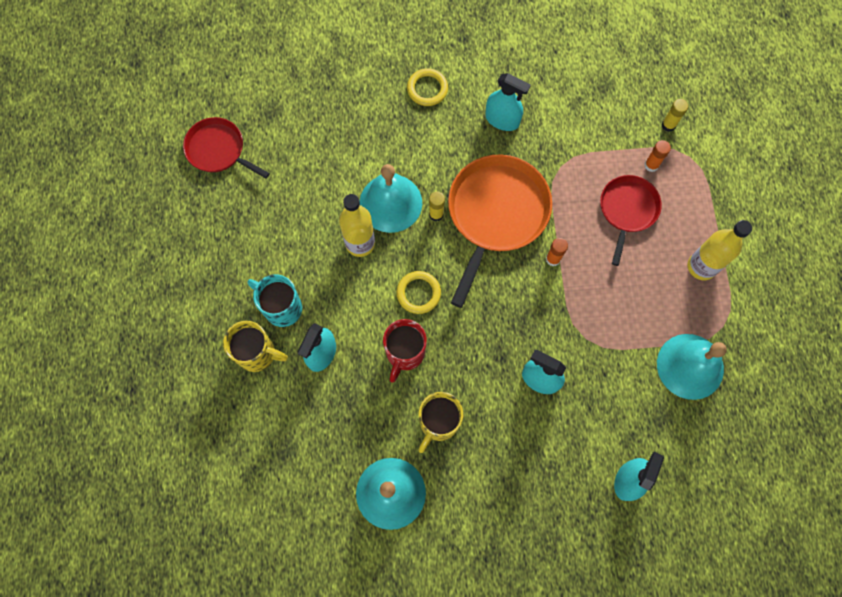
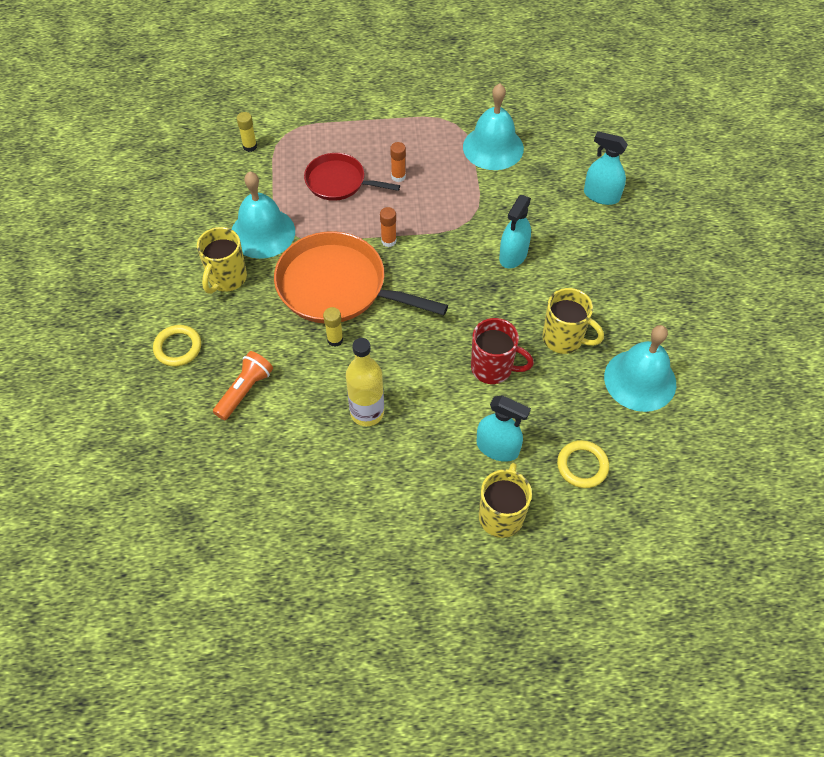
camera: 90 degrees left, 15 degrees down
(218, 150) = (232, 578): red pan -> none
(282, 308) = (445, 491): turquoise mug -> none
(383, 145) = (245, 391): none -> orange flashlight
(390, 203) = (318, 383): turquoise bell -> turquoise bell (262, 233)
(418, 293) = (426, 356): yellow ring -> yellow ring (582, 466)
(502, 120) = (226, 278): turquoise spray bottle -> yellow mug
(651, 165) = (292, 161): orange glue stick -> orange glue stick (398, 176)
(701, 266) = (398, 133): yellow bottle -> none

